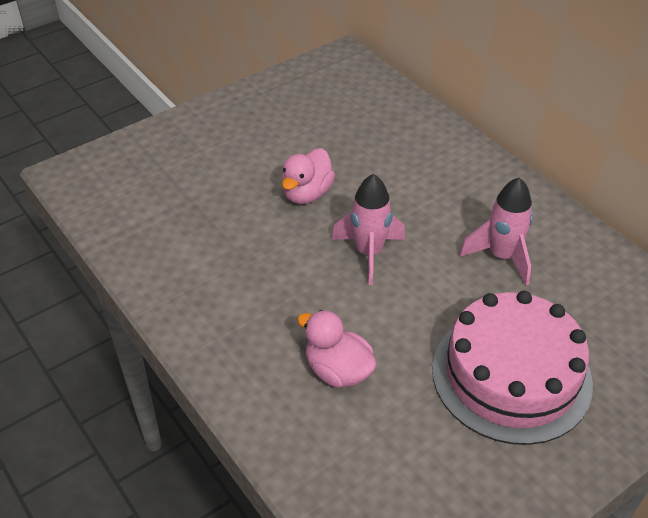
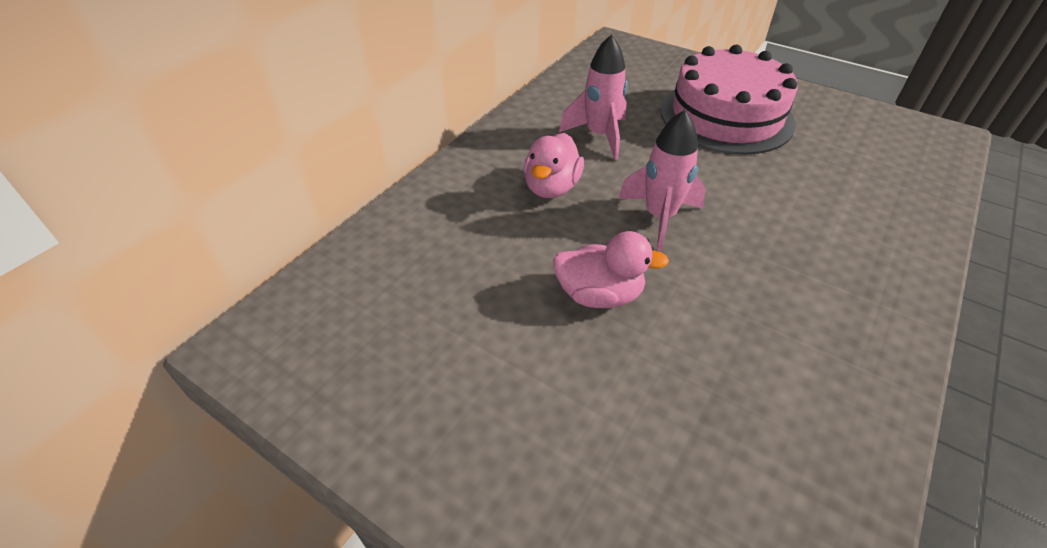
camera: 110 degrees left, 0 degrees up
(338, 371) = (819, 204): pink duck -> pink duck (551, 187)

